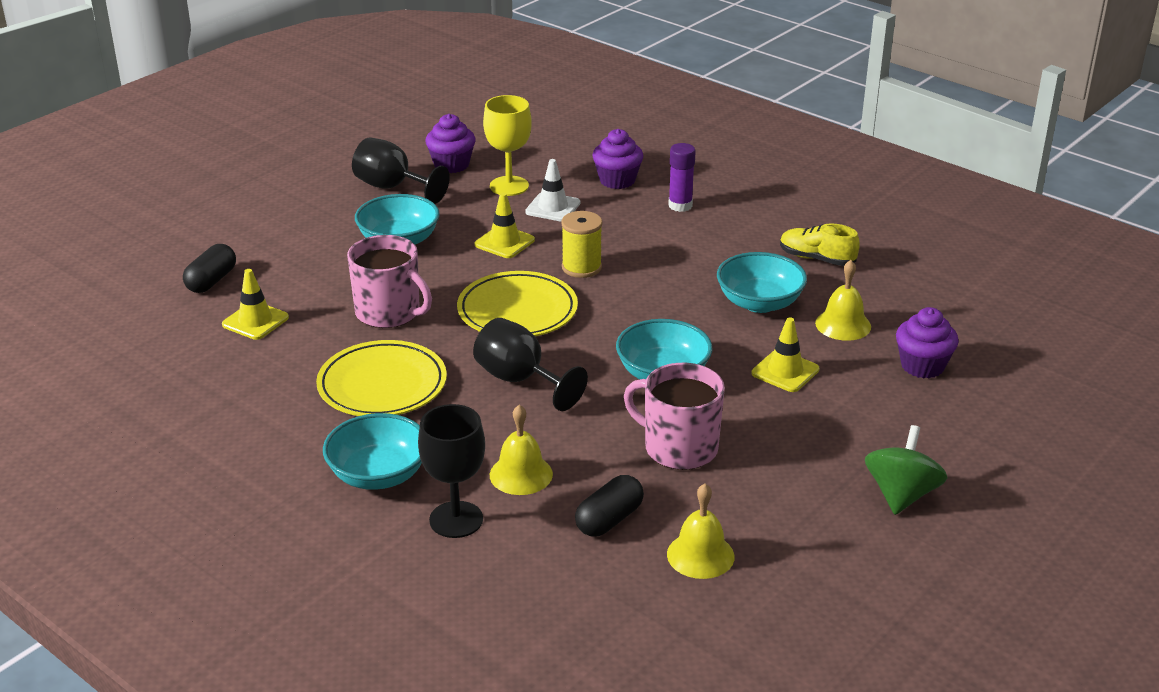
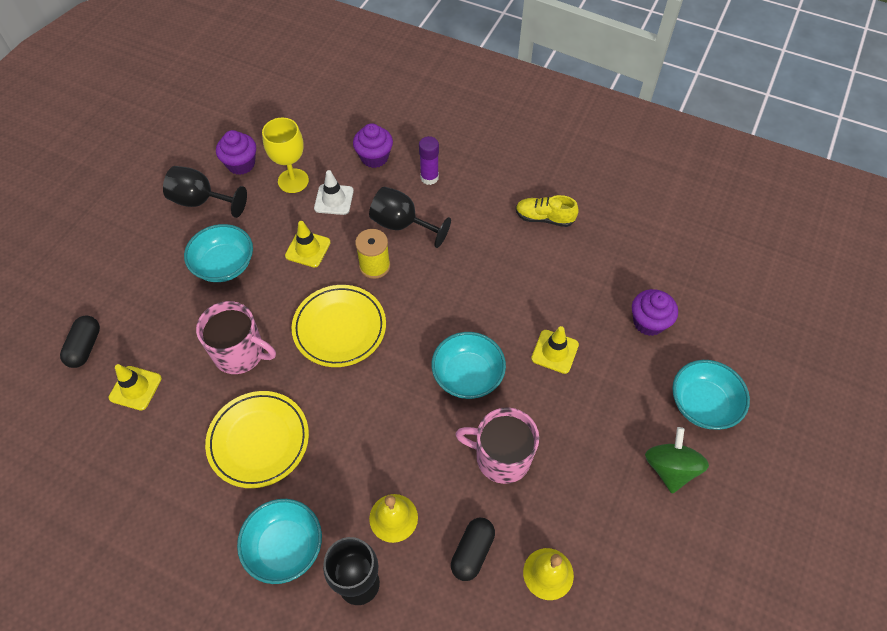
camera: 15 degrees left, 25 degrees up
(520, 380) = (363, 409): black goblet -> black goblet (402, 225)
(759, 303) = (516, 277): turquoise bowl -> turquoise bowl (702, 404)
(843, 324) = (582, 289): yellow bell -> none

